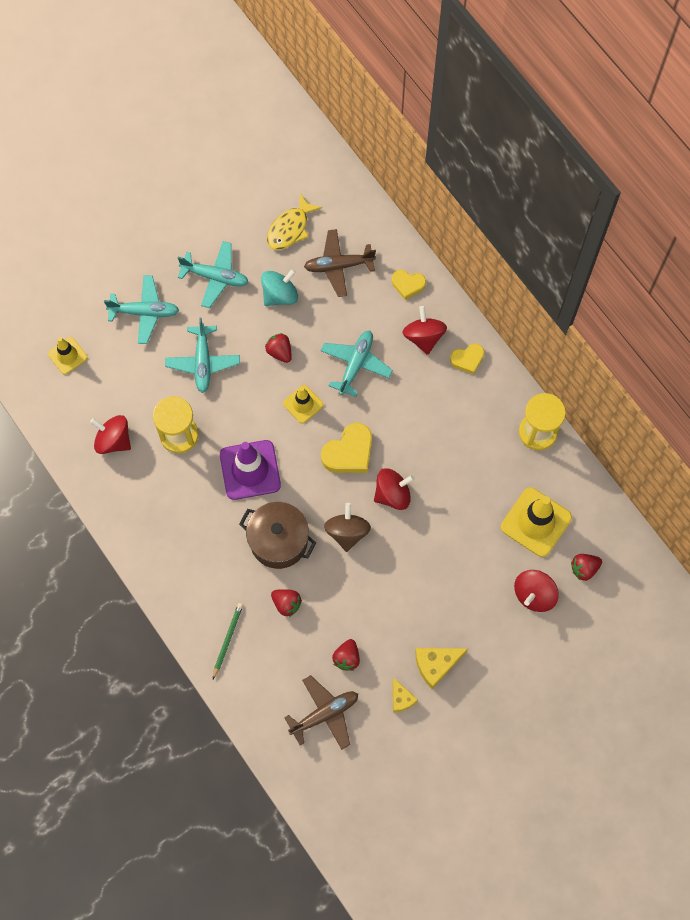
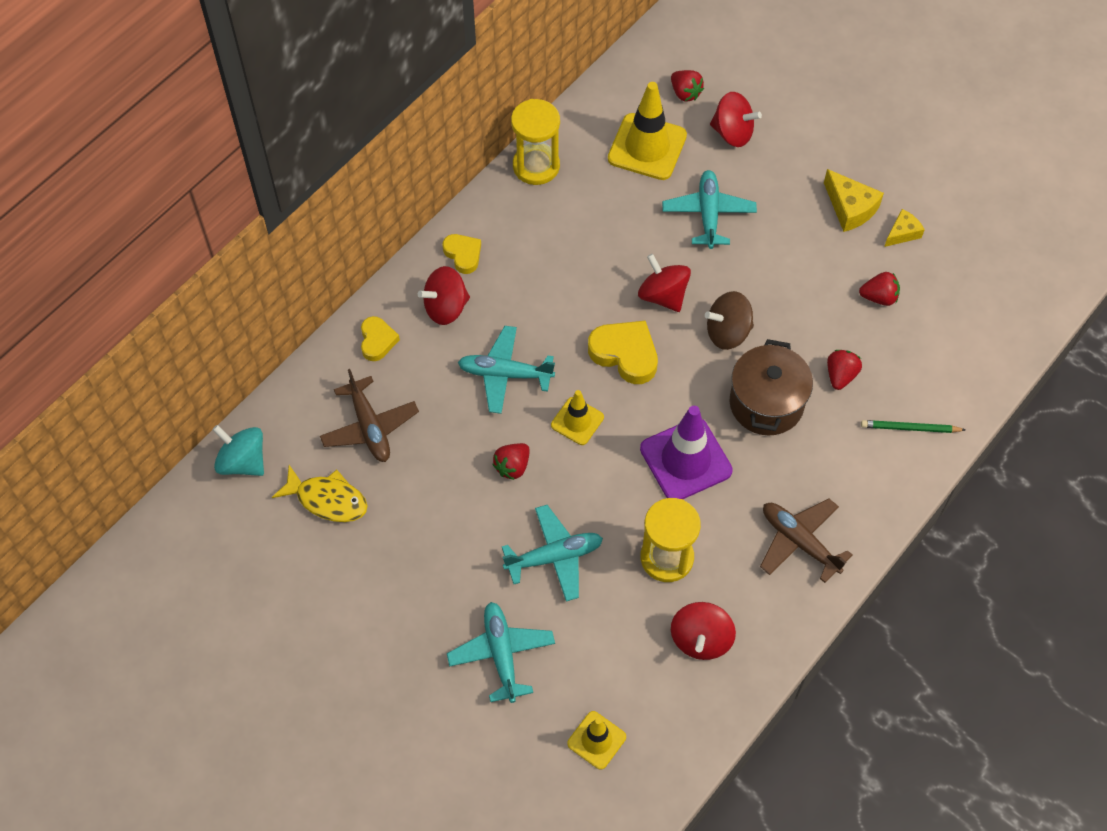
camera: 105 degrees left, 10 degrees down
(215, 277) = (424, 575): turquoise plane -> turquoise plane (708, 214)
(280, 295) = (430, 487): turquoise spinning top -> turquoise spinning top (243, 461)
(324, 714) = (953, 304): brown plane -> brown plane (799, 542)

